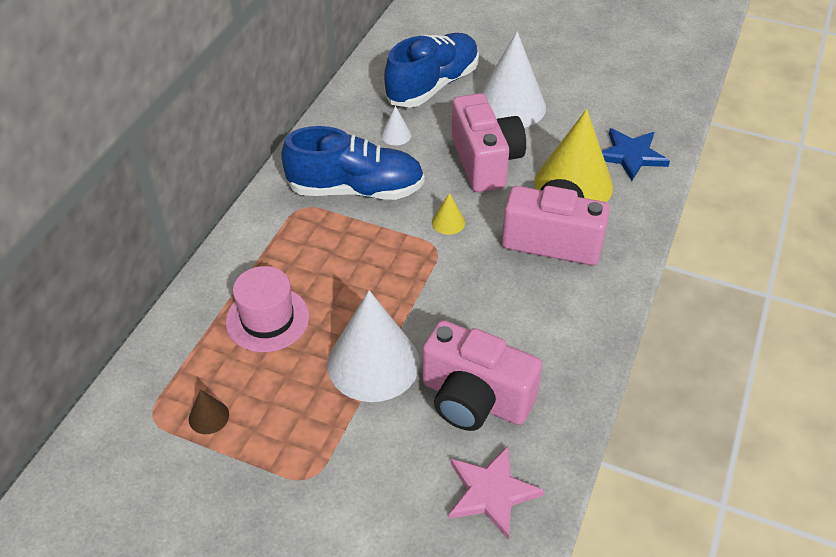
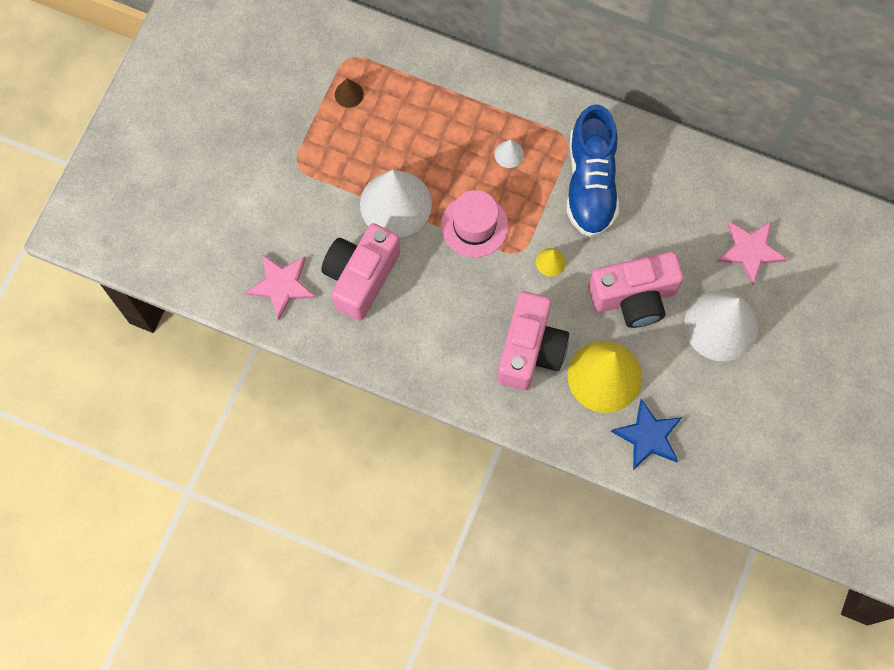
camera: 90 degrees right, 25 degrees up
(267, 319) = (439, 124): pink hat -> pink hat (474, 225)
(396, 135) = (669, 216): white cone -> white cone (509, 154)
(432, 85) = (750, 251): blue shoe -> pink star

